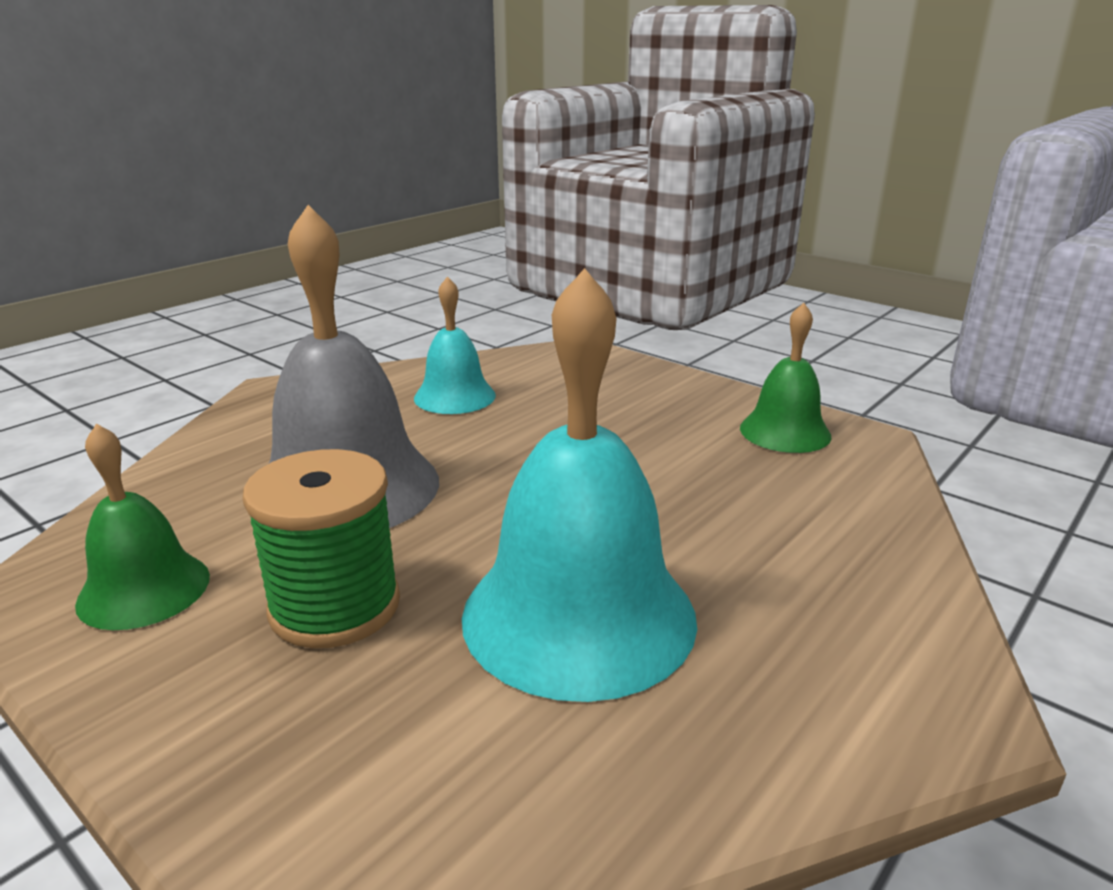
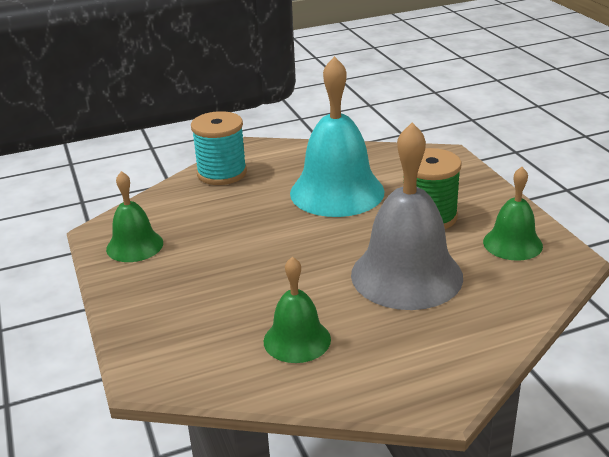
camera: 150 degrees left, 5 degrees up
(454, 396) = (297, 340): turquoise bell -> green bell
(881, 591) = (222, 173): none -> turquoise spool

